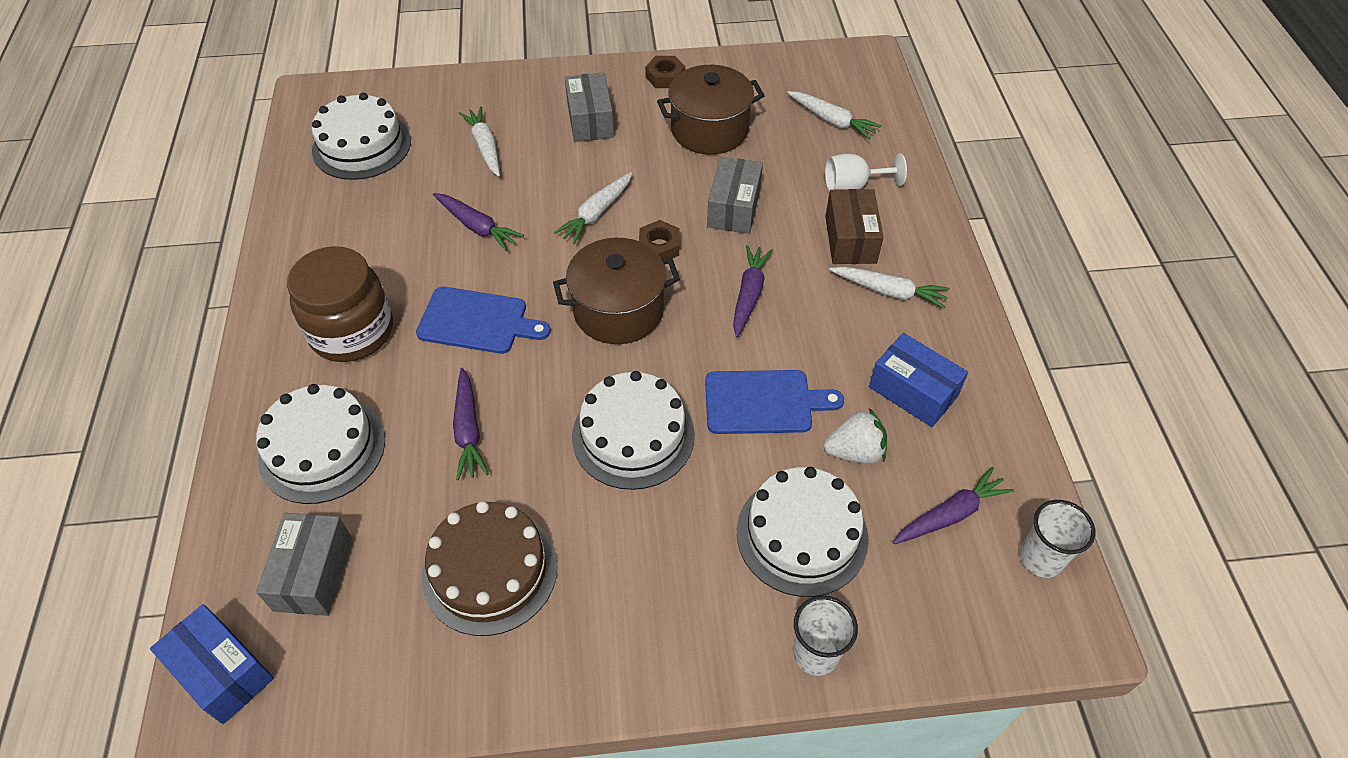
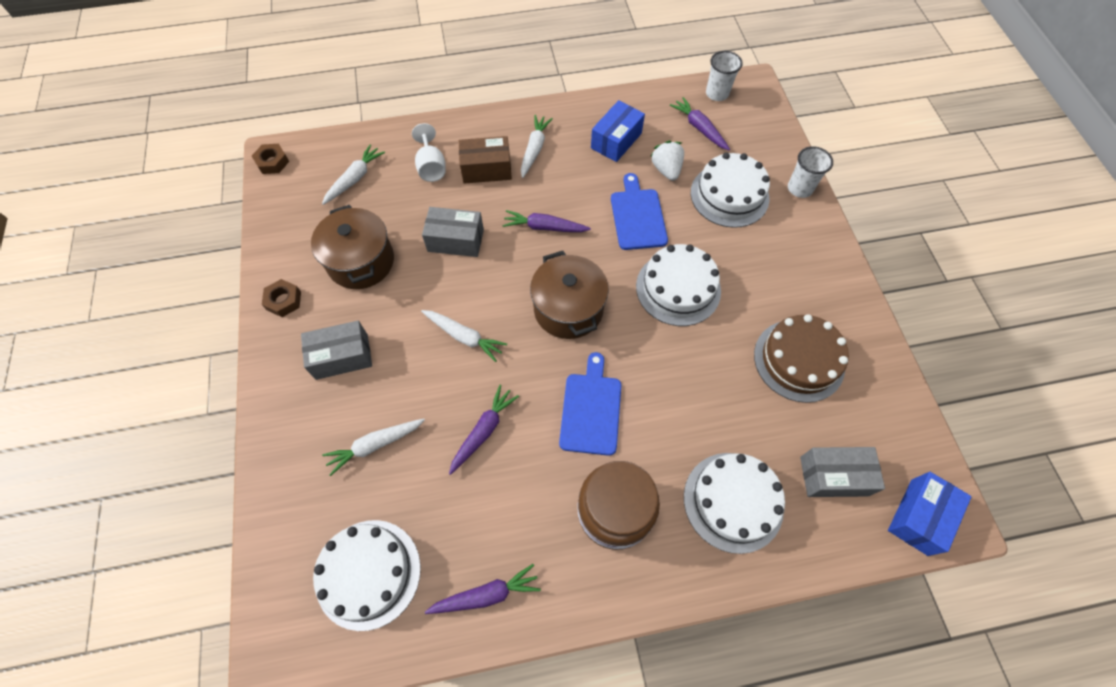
camera: 95 degrees left, 10 degrees up
(468, 430) = (695, 395): purple carrot -> purple carrot (486, 594)
(659, 246) = (500, 287): brown nut -> brown nut (272, 162)

